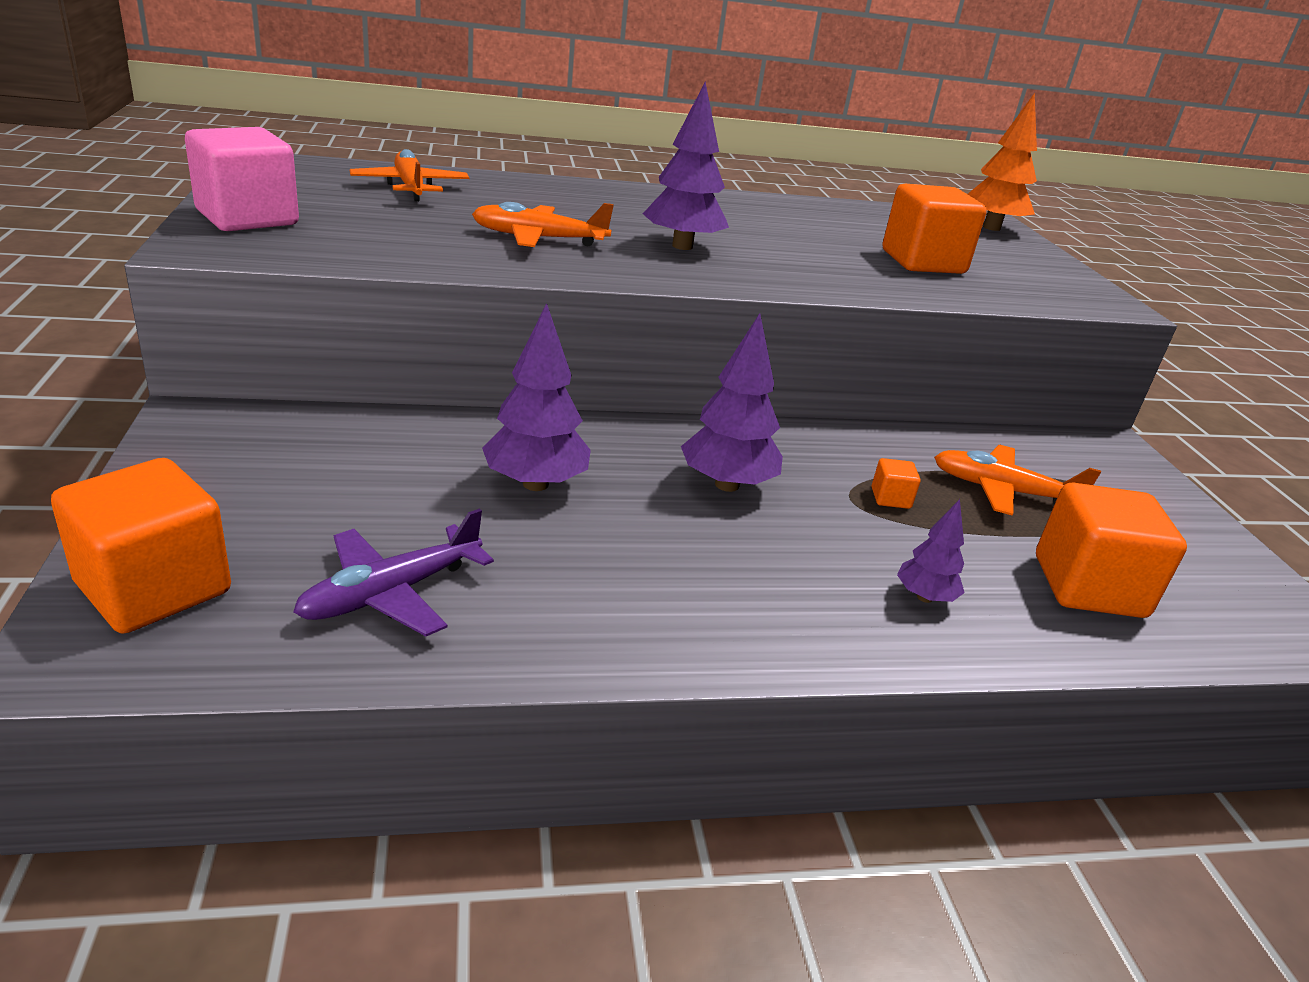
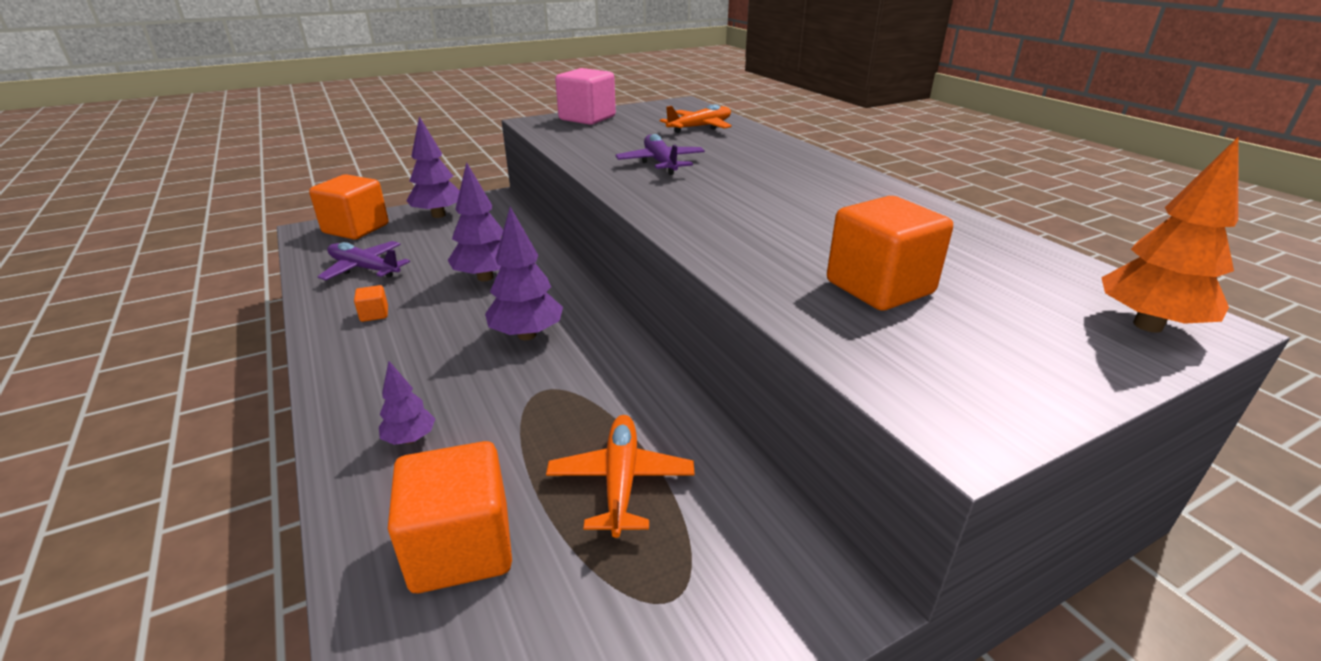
camera: 75 degrees right, 0 degrees up
(539, 239) = (661, 163): orange plane -> purple plane
(682, 246) = (722, 196): purple tree -> purple tree (438, 215)
(890, 498) = (556, 410): orange cube -> orange cube (374, 314)

